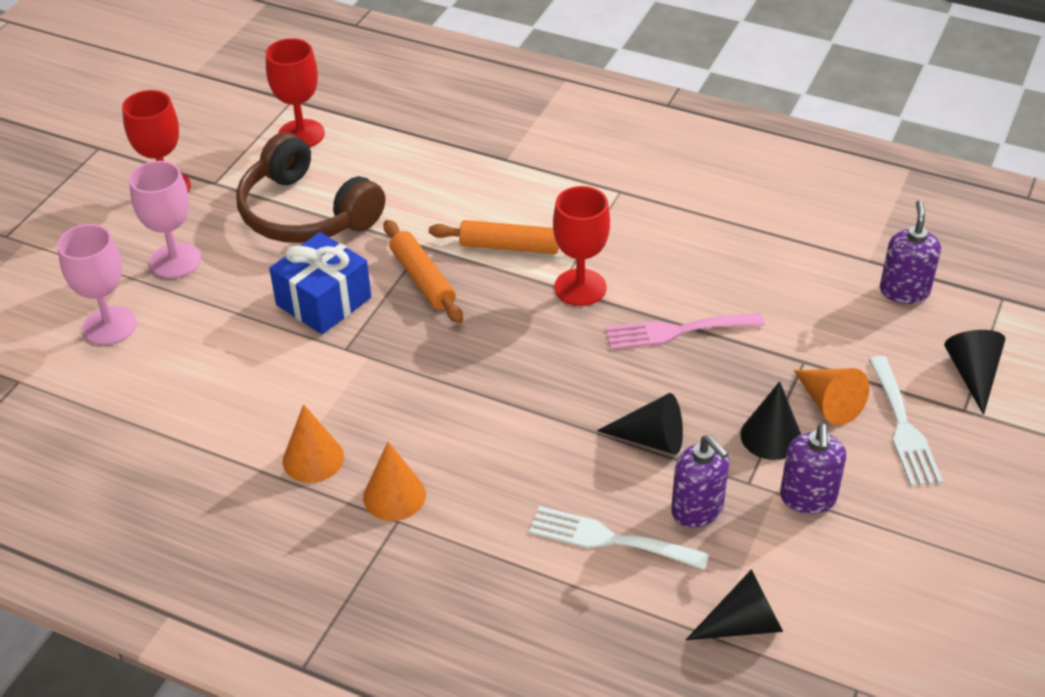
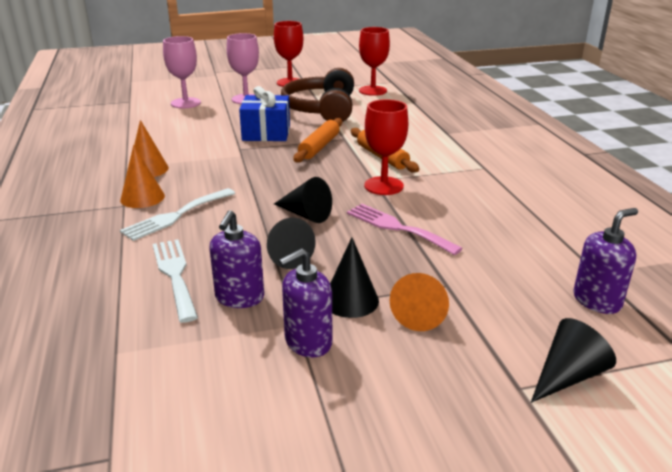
camera: 50 degrees right, 15 degrees down
(743, 624) = (140, 363): black cone -> black cone (305, 214)
(903, 427) = (449, 360): white fork -> white fork (176, 216)

